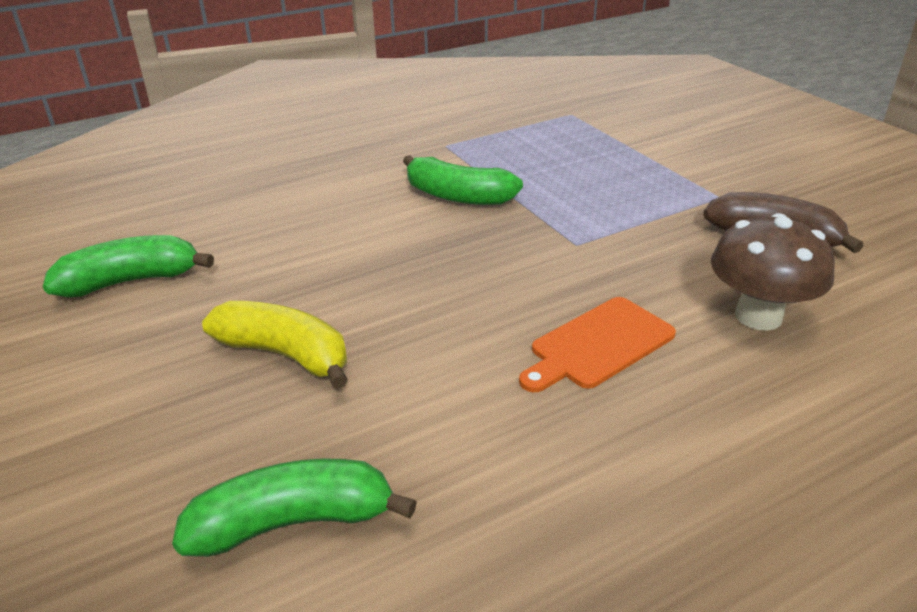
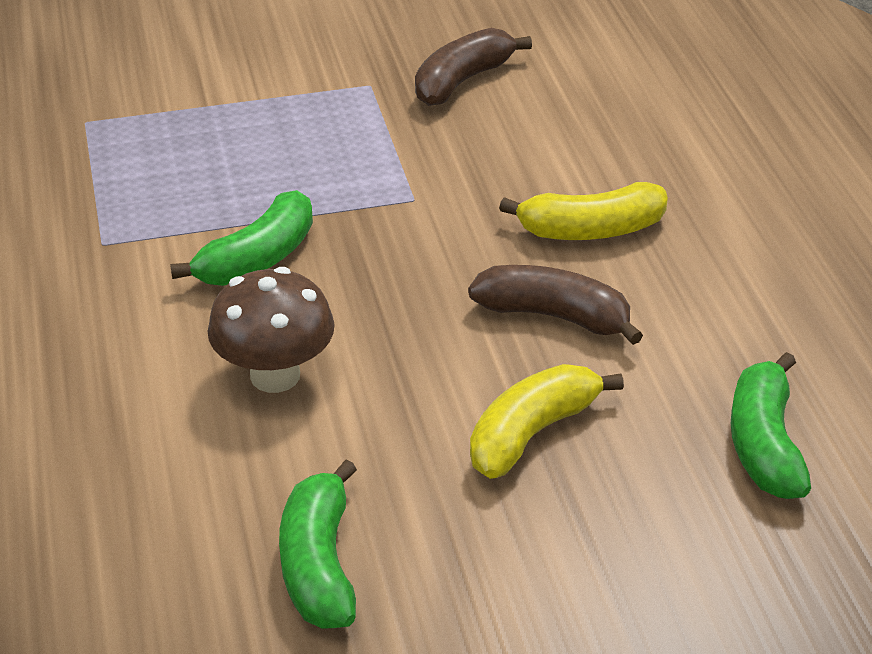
camera: 75 degrees left, 5 degrees up
(452, 342) = (554, 316): none -> brown banana
(598, 345) = (591, 230): orange cutting board -> yellow banana
(758, 316) = (584, 133): brown mushroom -> brown mushroom (275, 375)

